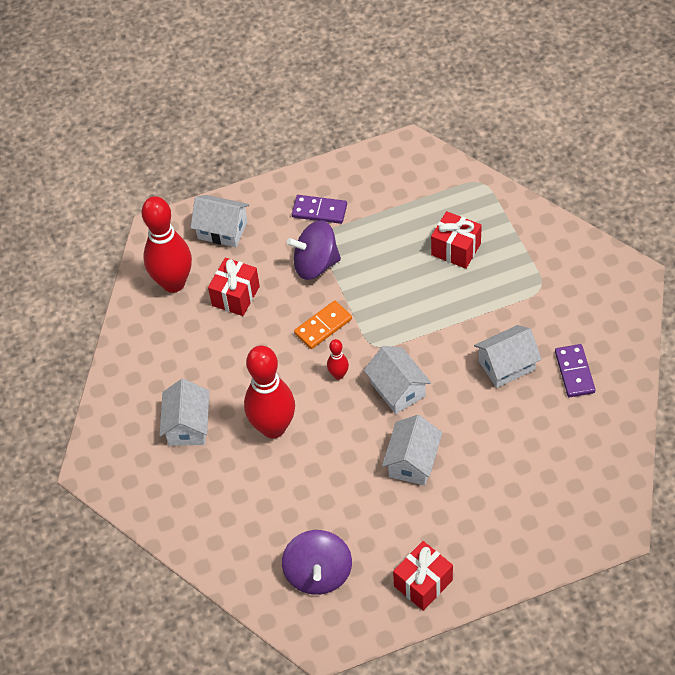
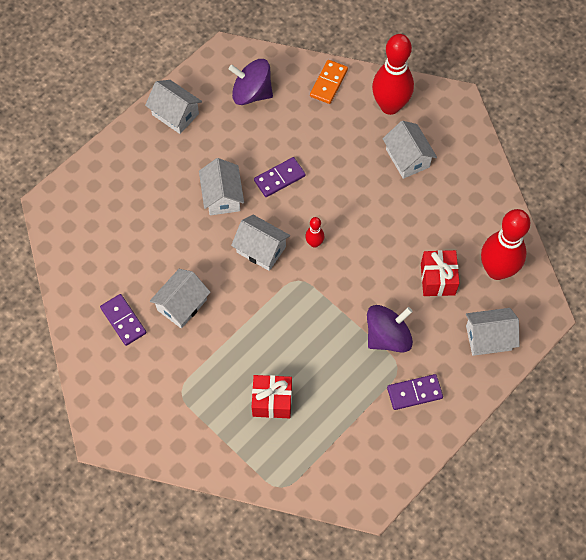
camera: 150 degrees right, 10 degrees up
(273, 428) = (341, 181): red bowling pin -> red bowling pin (390, 106)
(318, 573) = (251, 93): purple spinning top -> purple spinning top turned 45 degrees counterclockwise
(323, 326) = (349, 280): orange domino -> orange domino (328, 83)
(339, 457) = (279, 178): none -> purple domino
(423, 583) = (175, 114): red gift -> white house

